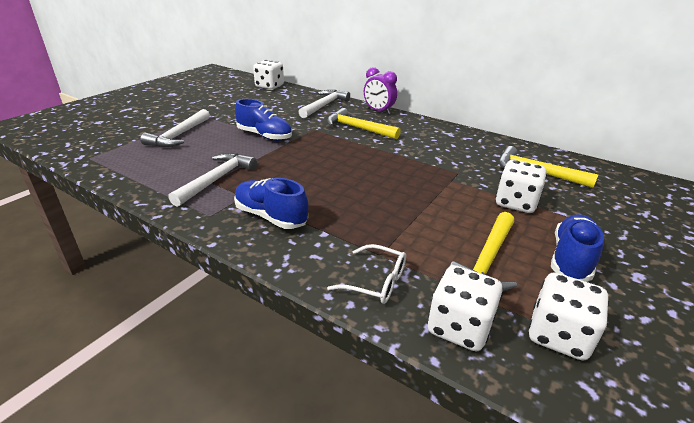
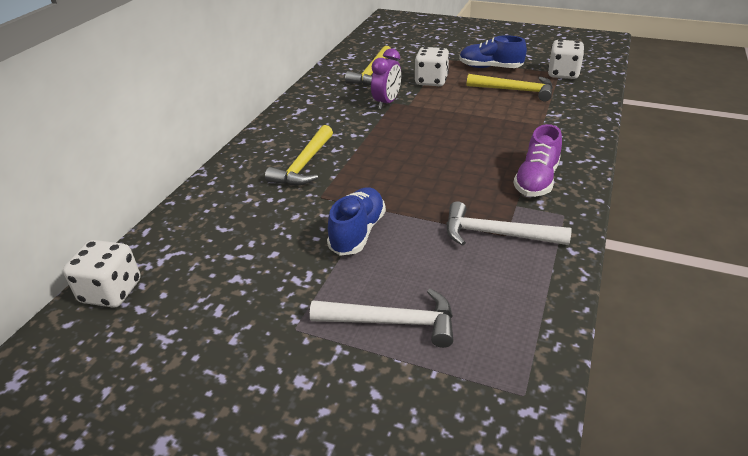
camera: 100 degrees left, 5 degrees up
(271, 216) = (536, 180): blue shoe -> purple shoe
(324, 105) = (221, 205): white hammer -> none
(376, 282) = (572, 123): white glasses -> none
(378, 111) = (238, 158): purple clock -> purple clock (387, 103)
(459, 327) = (584, 97): white dice -> none

